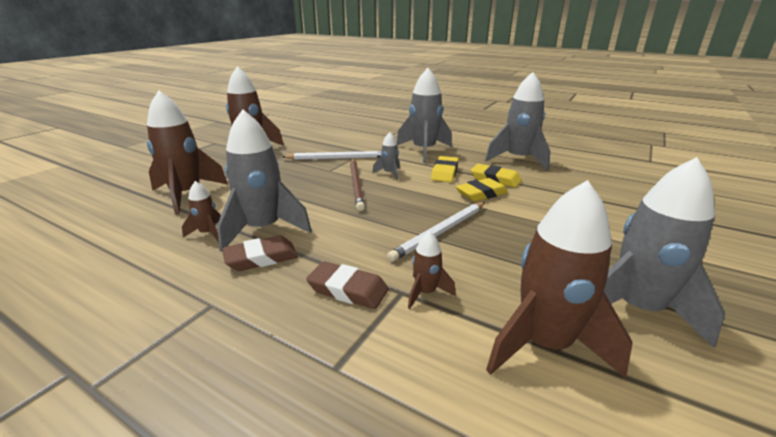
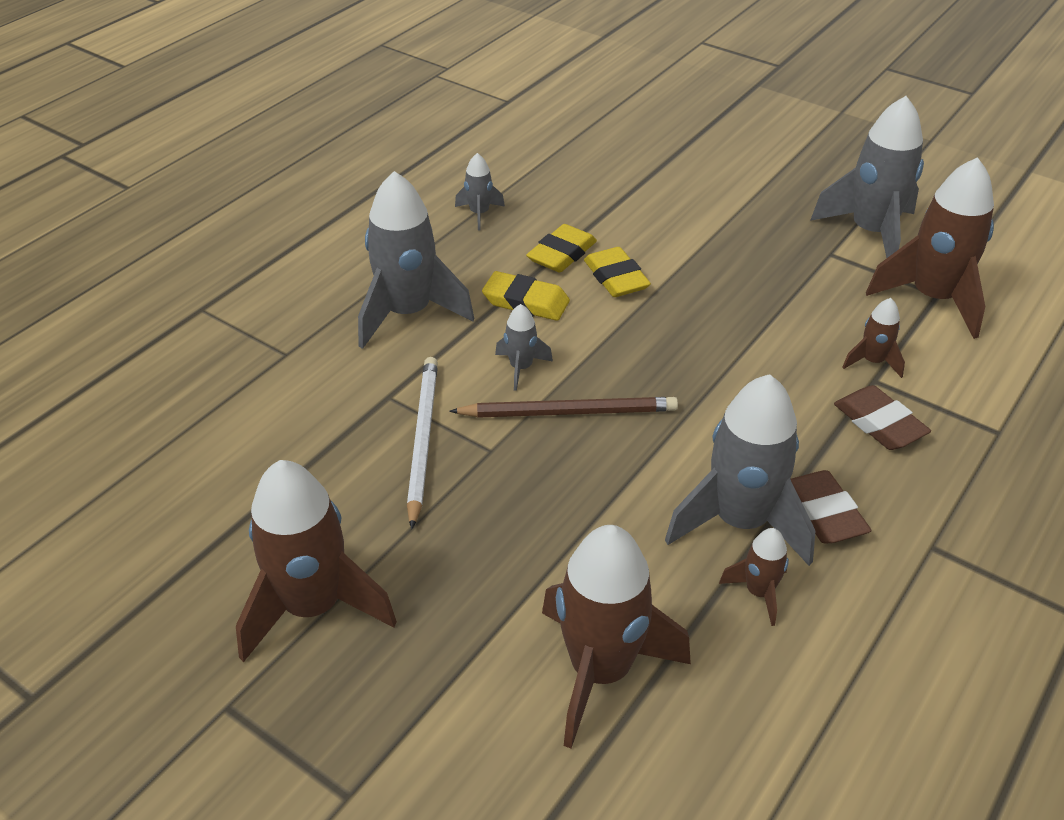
camera: 85 degrees left, 15 degrees up
(348, 290) = (879, 423): brown eraser -> brown eraser turned 60 degrees counterclockwise
(440, 232) = (737, 334): white pencil -> none
(518, 160) = (479, 214): grey rocket -> grey rocket, size x0.47

